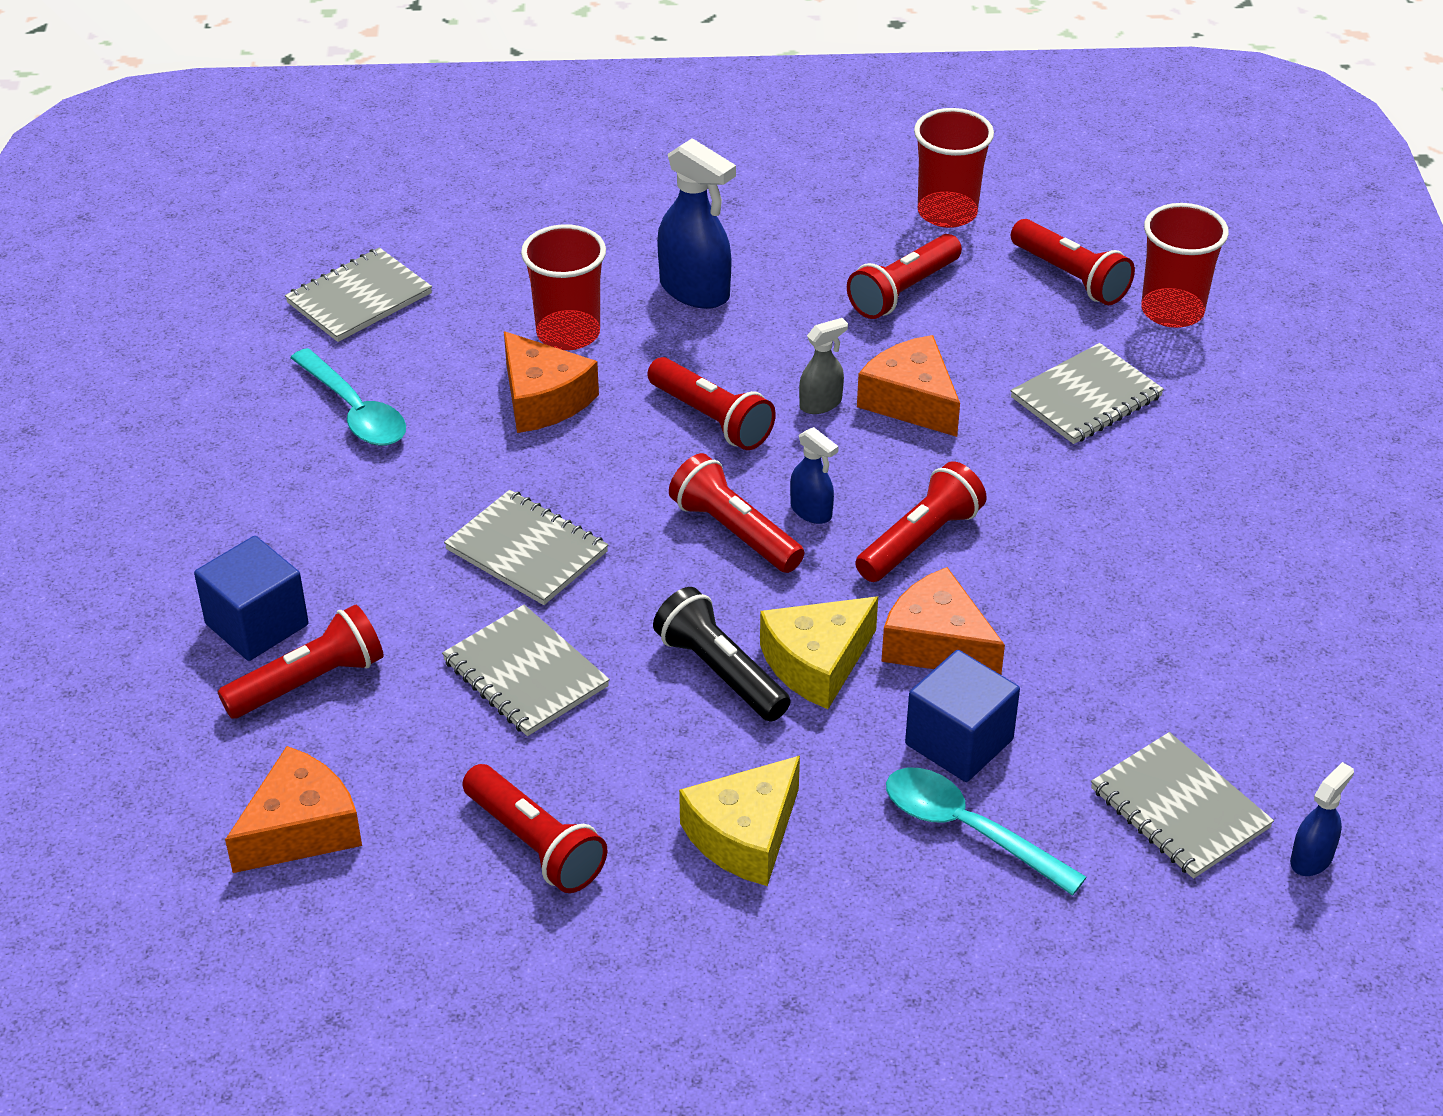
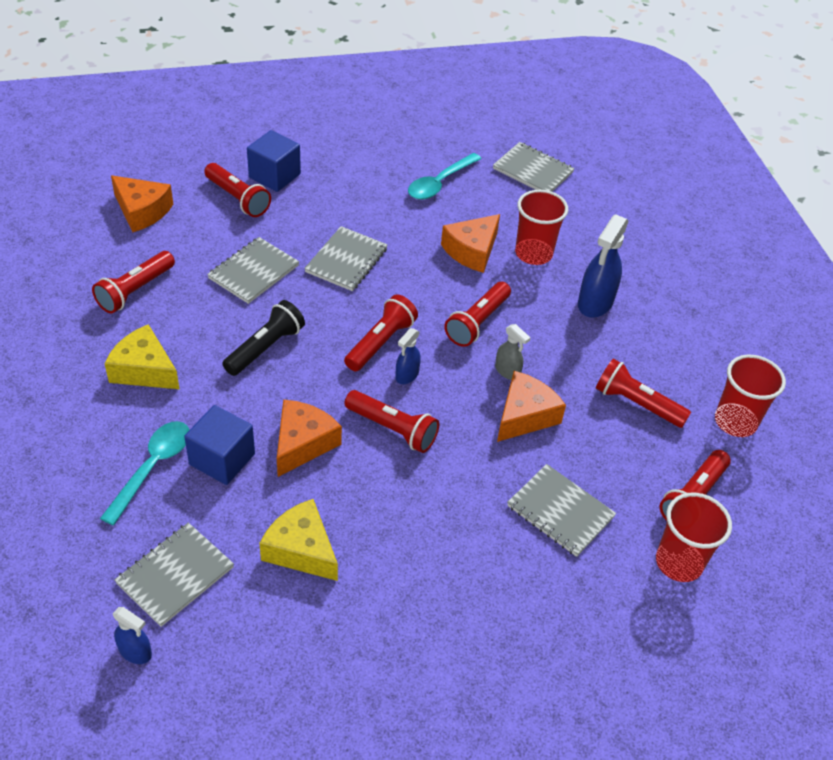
camera: 75 degrees right, 5 degrees up
(817, 663) = (278, 389): yellow cheese -> yellow cheese (301, 550)

